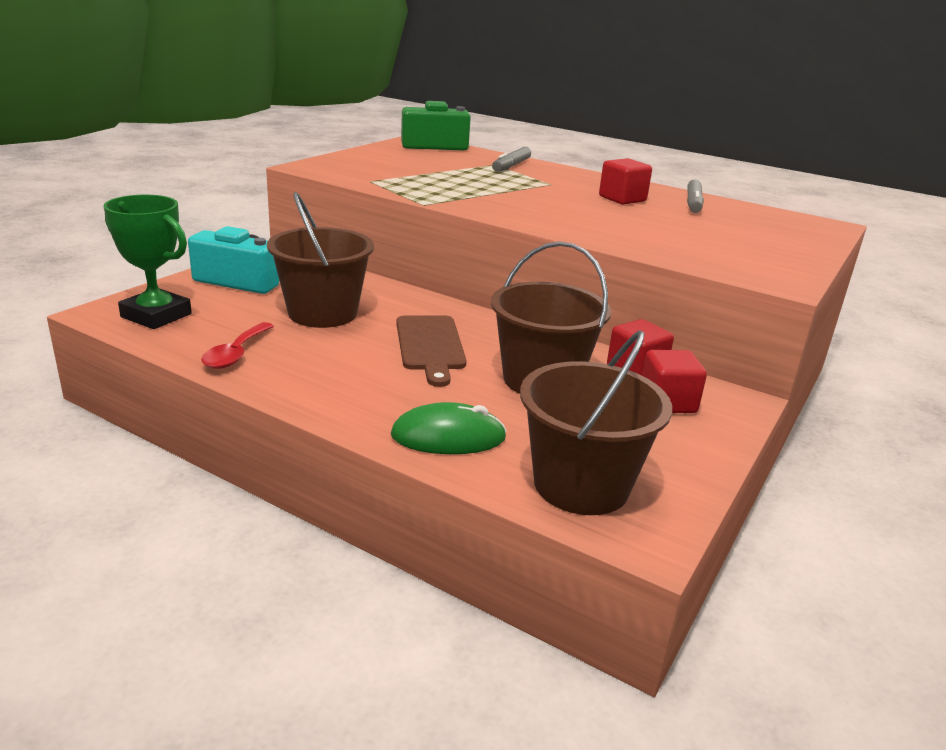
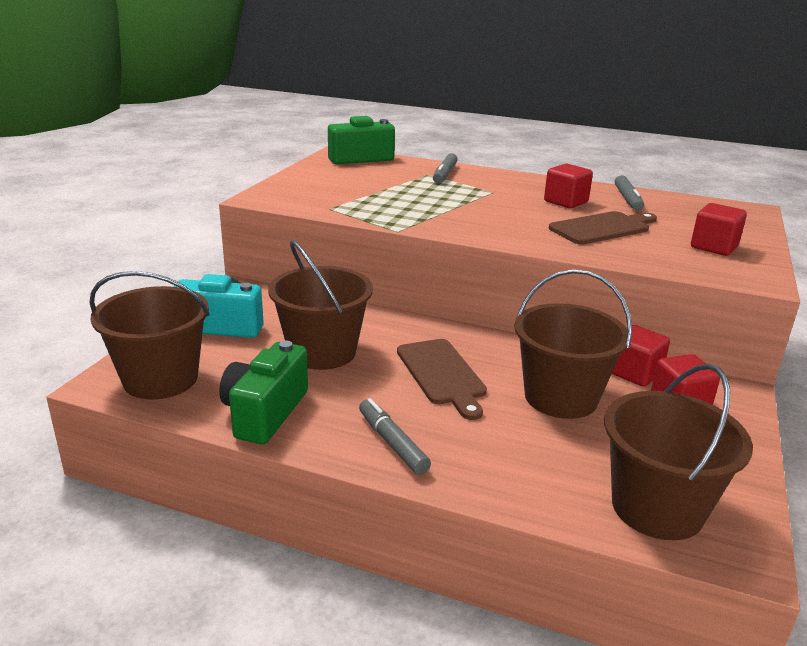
camera: 10 degrees left, 0 degrees up
(156, 315) = (160, 379): green trophy -> brown bucket
(236, 354) = (265, 413): red spoon -> green camera
(343, 394) = (392, 443): none -> grey marker
(448, 436) = (514, 475): green mouse -> none
(644, 223) = (602, 228): none -> brown cutting board
(756, 251) = (714, 247): none -> red cube

